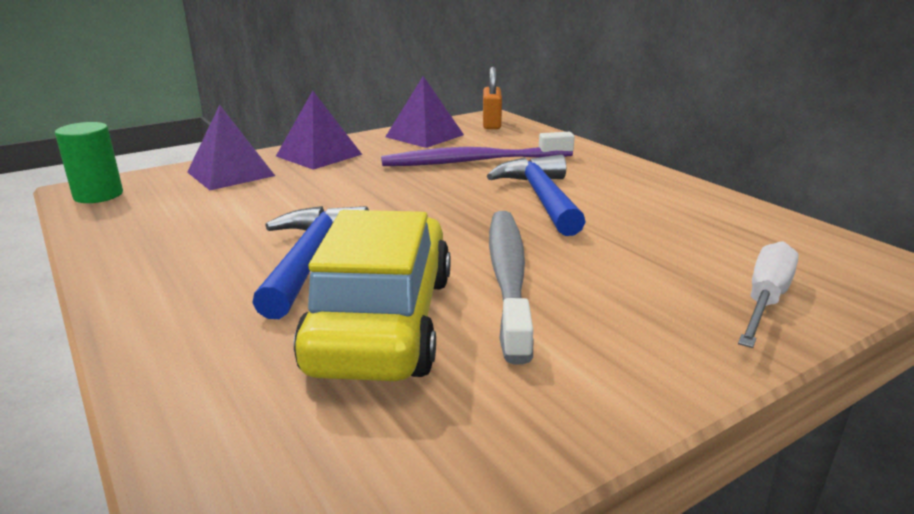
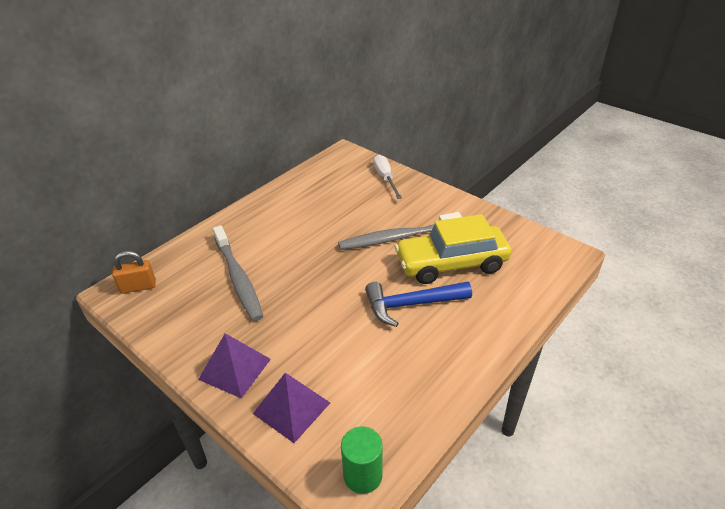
camera: 105 degrees left, 15 degrees up
(424, 136) = (174, 319): purple pyramid -> none
(473, 161) = (238, 278): purple toothbrush -> grey toothbrush
(541, 198) = (299, 240): blue hammer -> none
(765, 300) = (385, 178): white screwdriver -> white screwdriver turned 60 degrees clockwise

